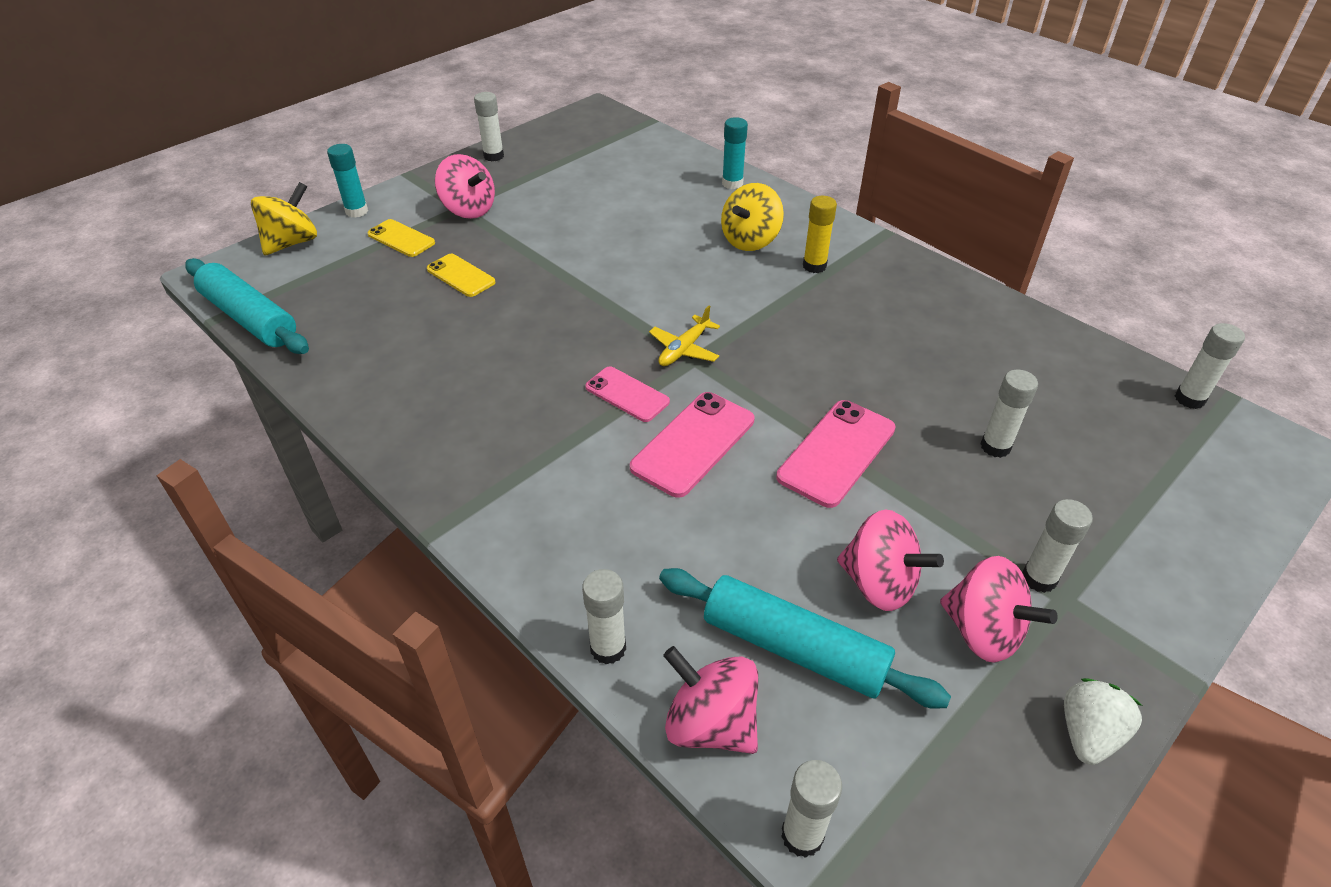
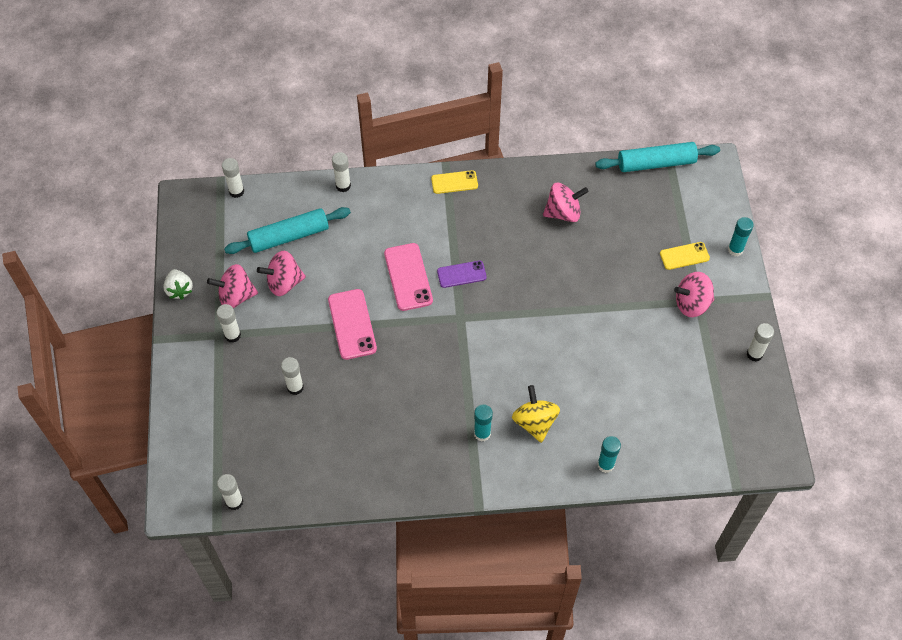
camera: 130 degrees right, 15 degrees up
(292, 243) = (721, 206): yellow spinning top -> none
(461, 276) = (621, 263): yellow phone -> yellow phone (454, 182)
(627, 394) = (461, 274): pink phone -> purple phone
(684, 349) = (471, 319): yellow plane -> none
(710, 723) = (289, 194): pink spinning top -> pink spinning top (563, 212)
(814, 266) = (482, 433): yellow glue stick -> turquoise glue stick

